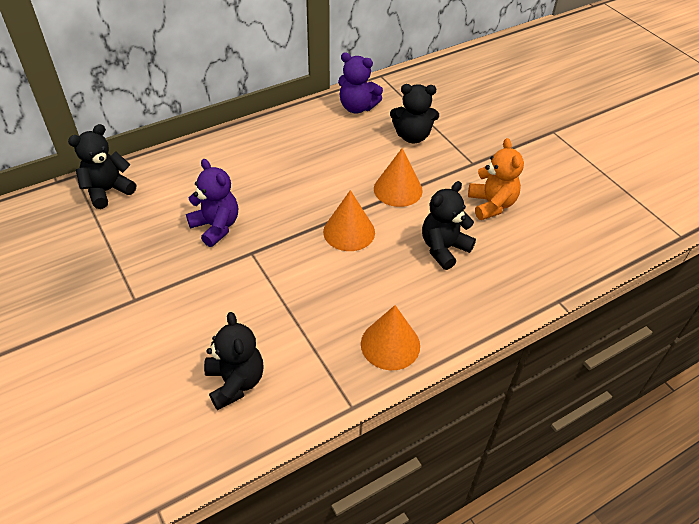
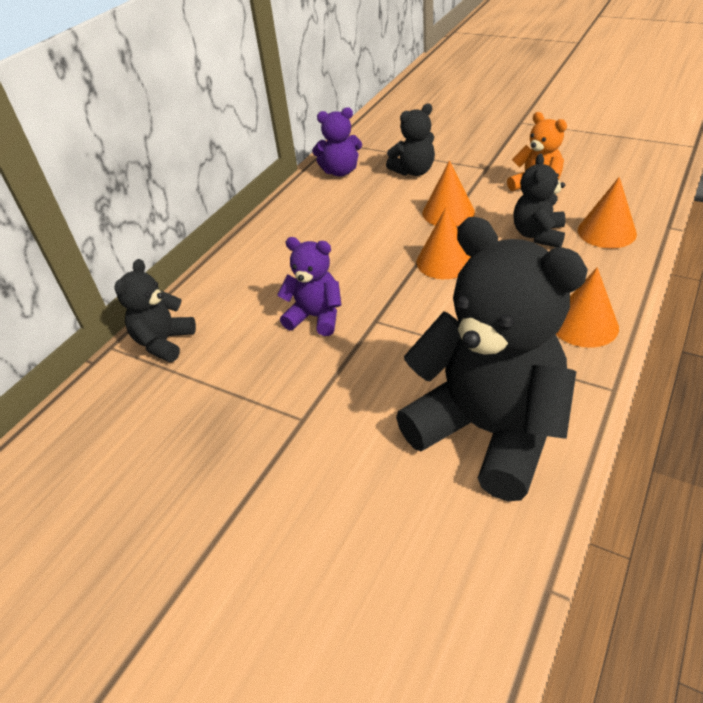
camera: 25 degrees left, 5 degrees down
(235, 382) = (488, 431): black teddy bear -> black teddy bear, size x2.06
(501, 276) = (606, 232): none -> orange cone

